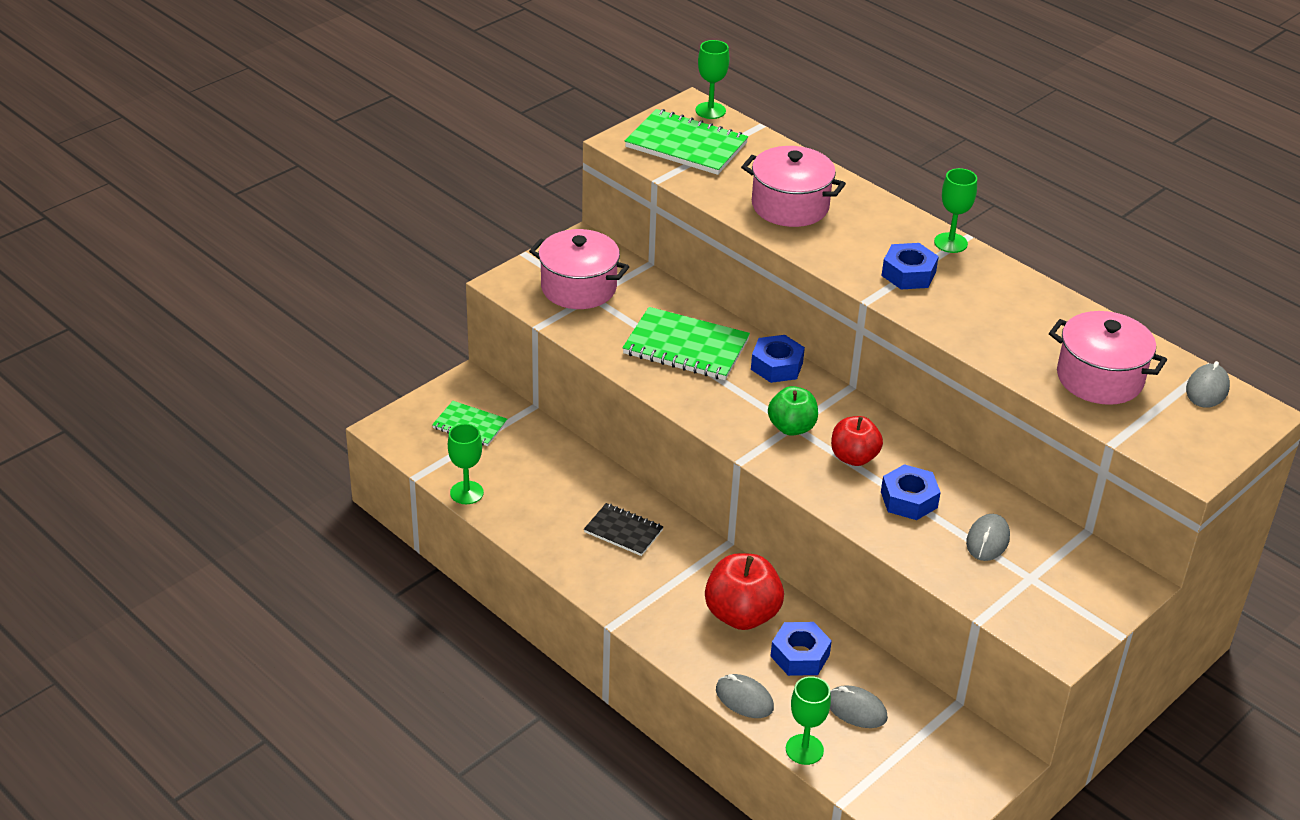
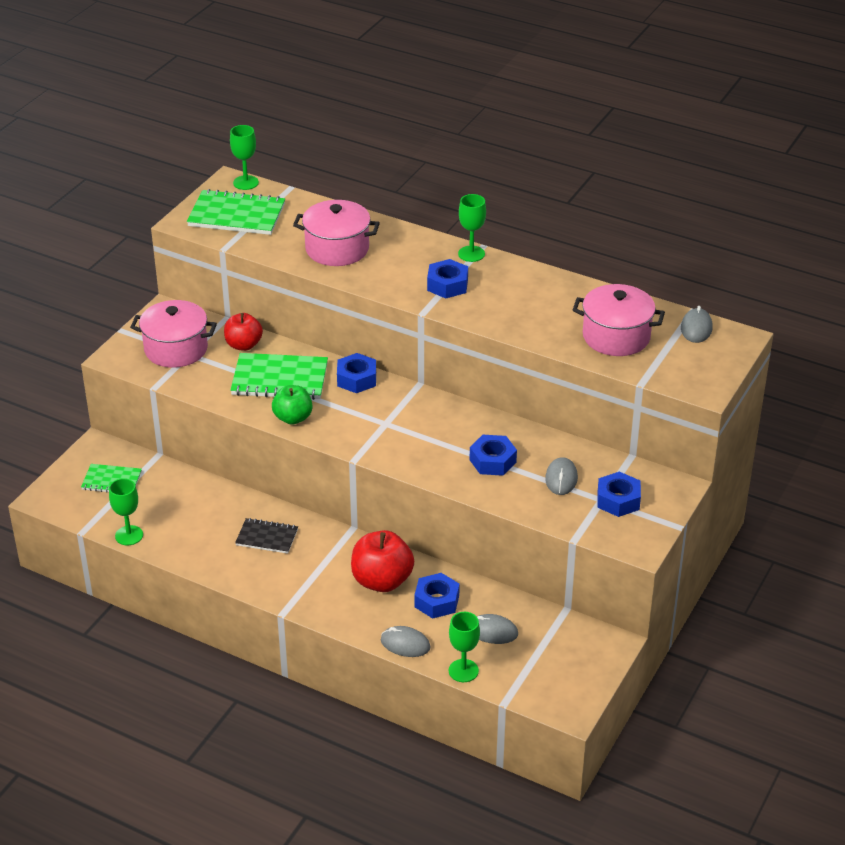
camera: 15 degrees left, 0 degrees up
(791, 427) = (385, 425): green apple -> green apple (293, 418)
(854, 457) = (440, 438): red apple -> red apple (243, 345)
(1051, 583) = (618, 500): none -> blue nut

